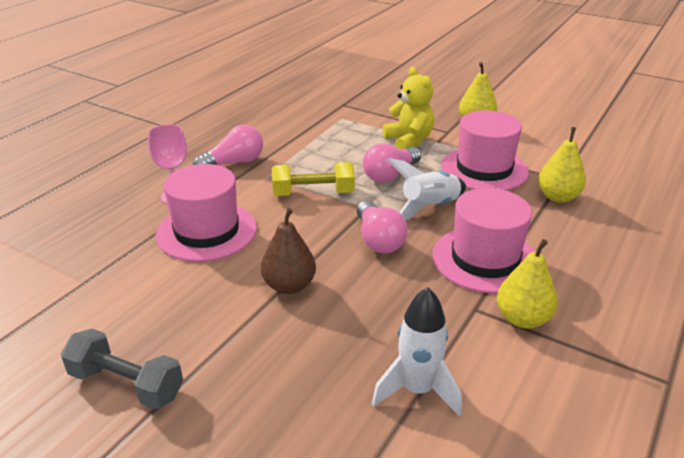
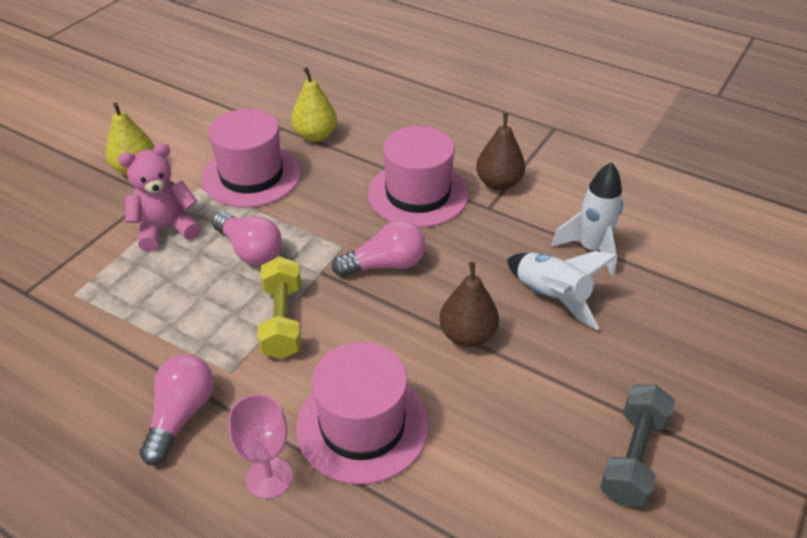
camera: 90 degrees left, 10 degrees up
(234, 163) = (181, 415): pink light bulb -> pink light bulb turned 45 degrees clockwise
(409, 141) = (166, 229): yellow teddy bear -> pink teddy bear
(429, 207) = (326, 223): white rocket -> white rocket (551, 297)
(522, 319) = (498, 183): yellow pear -> brown pear

